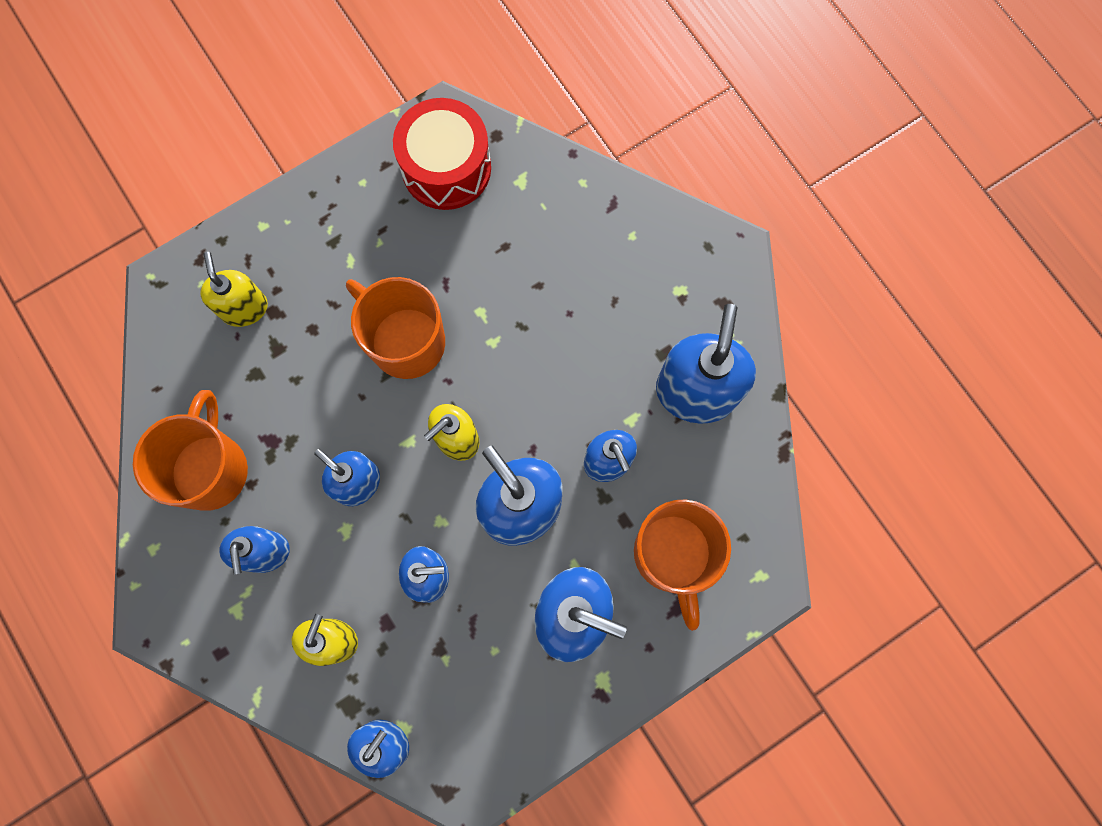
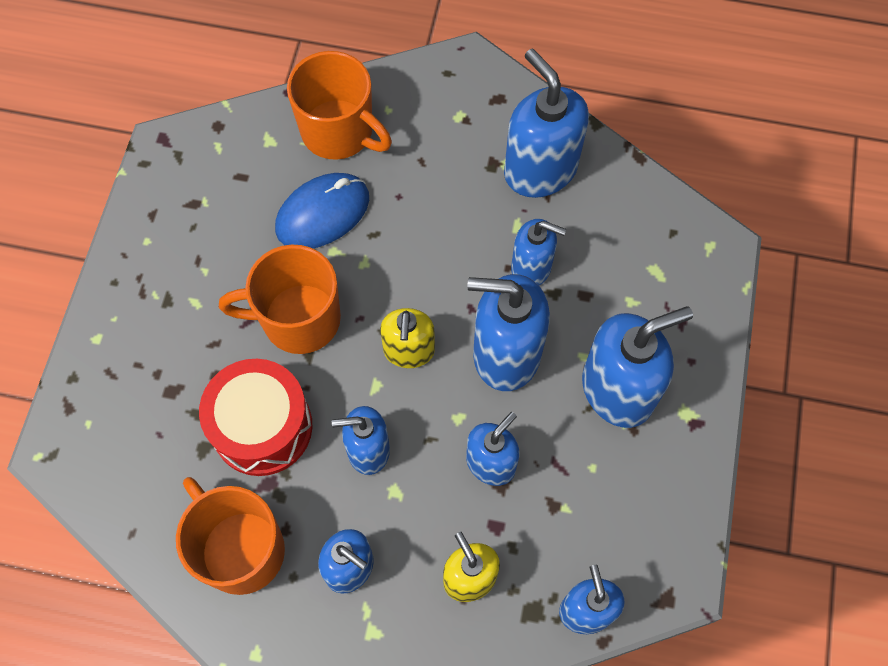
camera: 45 degrees left, 10 degrees down
(244, 308) = (144, 409): yellow soap dispenser -> none
(446, 168) = (202, 177): red drum -> red drum (262, 427)
(501, 275) = (323, 213): none -> blue mouse
(673, 556) = (641, 287): orange mug -> orange mug (339, 132)

